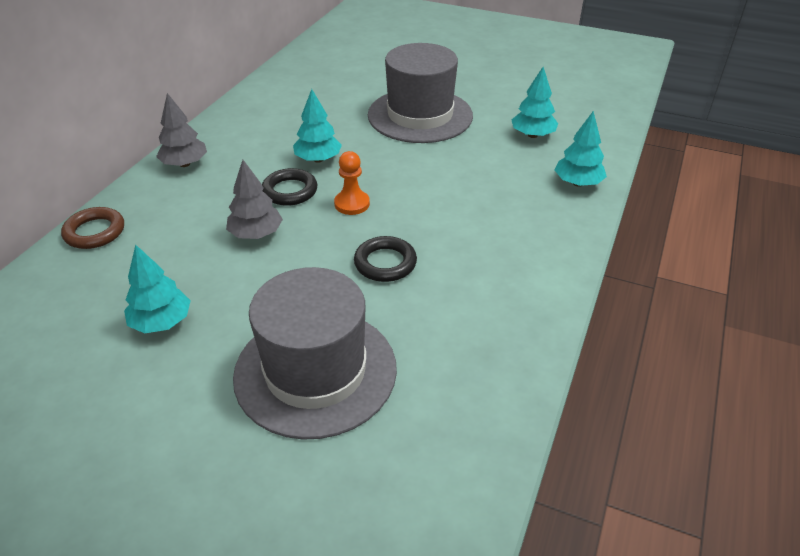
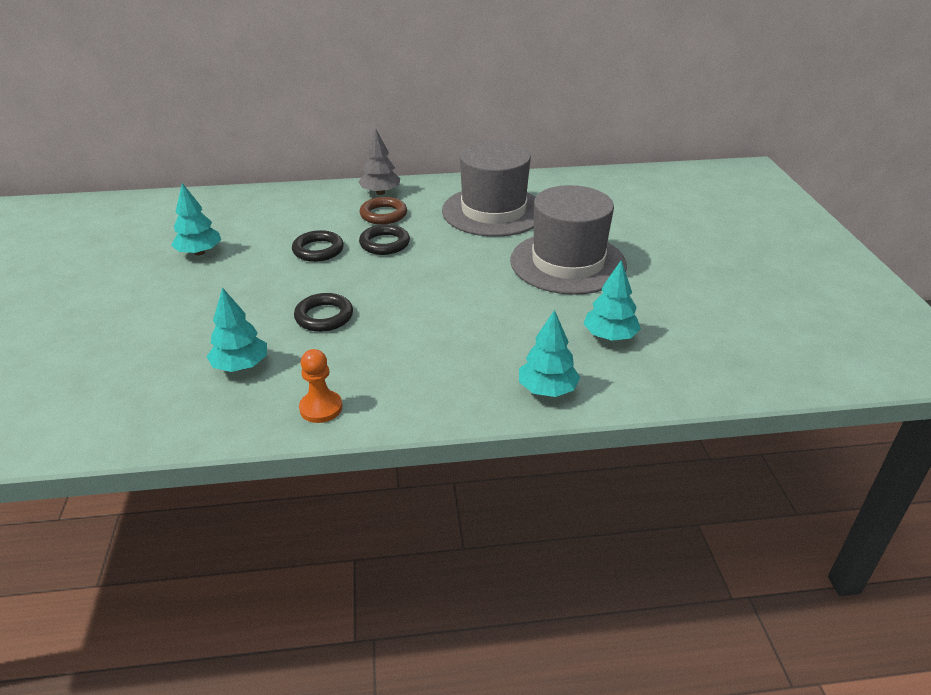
camera: 60 degrees right, 5 degrees down
(95, 232) = (275, 195): brown ring -> brown ring (383, 214)
(256, 234) = (318, 250): grey tree -> black ring
(315, 371) = (179, 327): grey hat -> grey hat (493, 211)
(318, 159) = (441, 240): turquoise tree -> turquoise tree (240, 366)
(352, 204) = (392, 275): orange pawn -> orange pawn (321, 408)

